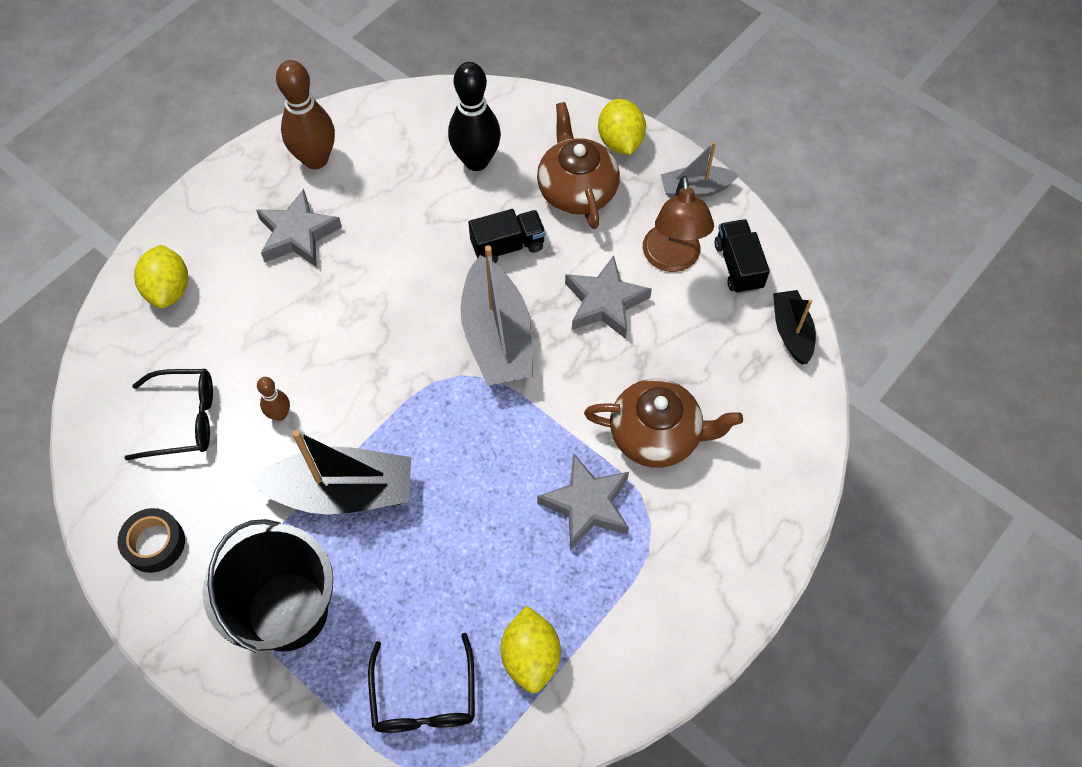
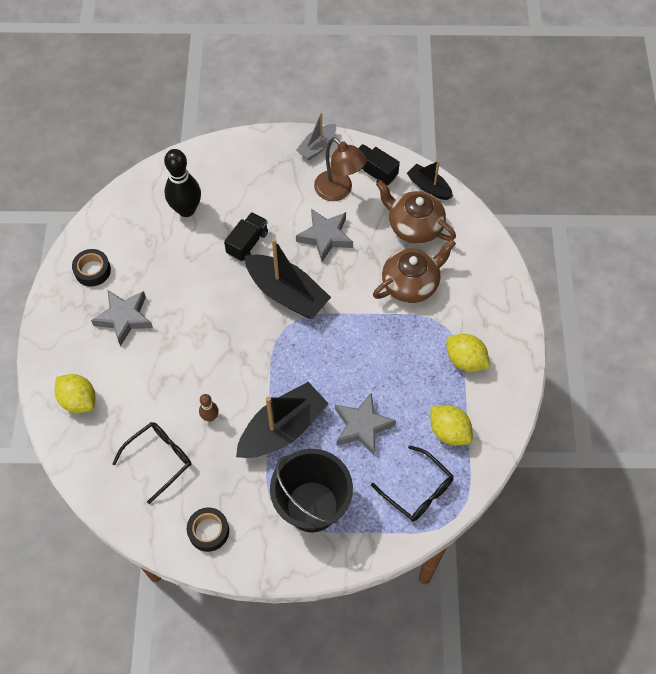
camera: 40 degrees left, 0 degrees up
(315, 159) = (92, 270): brown bowling pin -> black tape
(497, 337) = (287, 294): grey boat -> black boat
(577, 190) = (256, 188): brown teapot -> brown teapot (414, 226)
(587, 504) = (409, 341): grey star -> grey star (362, 426)
(620, 142) = (255, 147): yellow lemon -> yellow lemon (465, 360)

